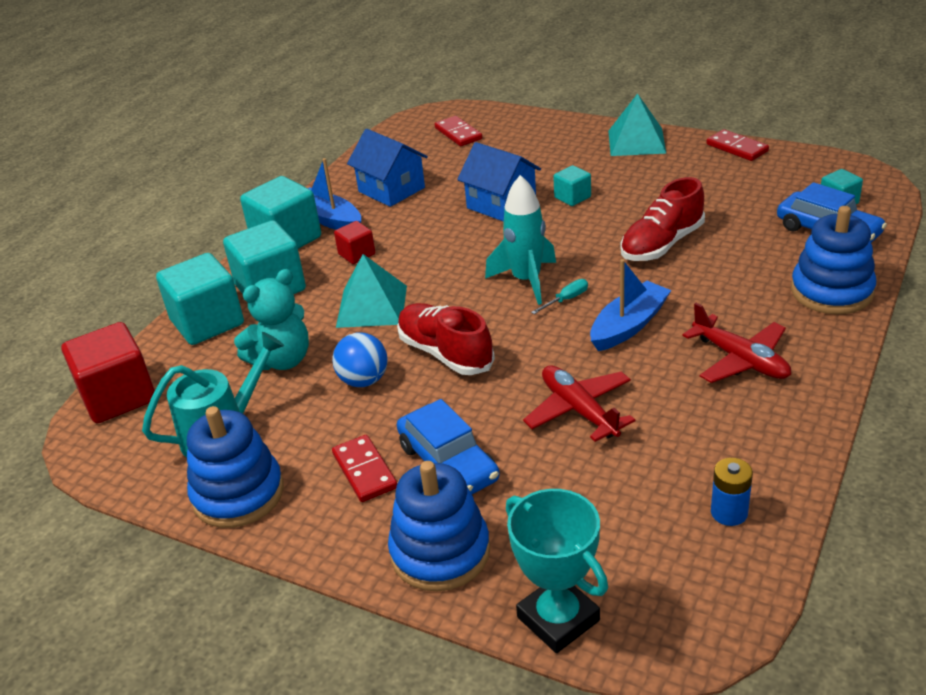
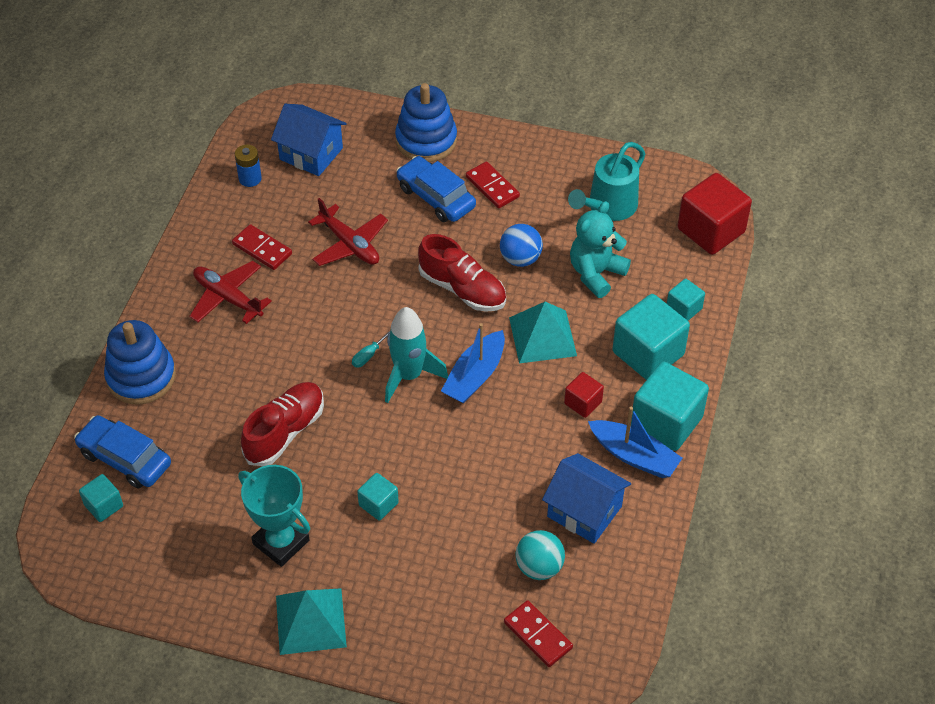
camera: 165 degrees right, 15 degrees up
(207, 322) = (684, 308): turquoise cube -> turquoise cube, size x0.52
(238, 494) = (572, 164): blue stacking toy -> none
(443, 163) = (539, 567): none -> turquoise ball
(501, 204) = (453, 489): blue house -> blue house (311, 154)
(558, 619) = (350, 112): turquoise trophy -> turquoise trophy (281, 542)
(628, 325) = (315, 327): blue boat -> blue boat (475, 376)
(737, 148) = (193, 609): red domino -> red domino (262, 249)

